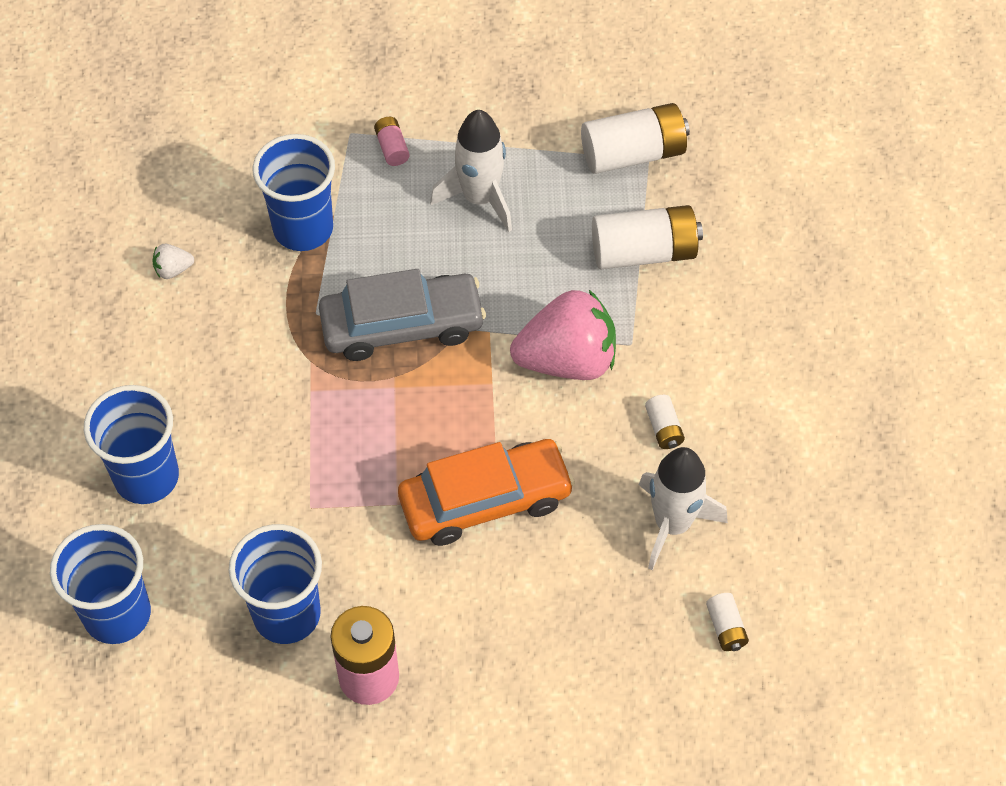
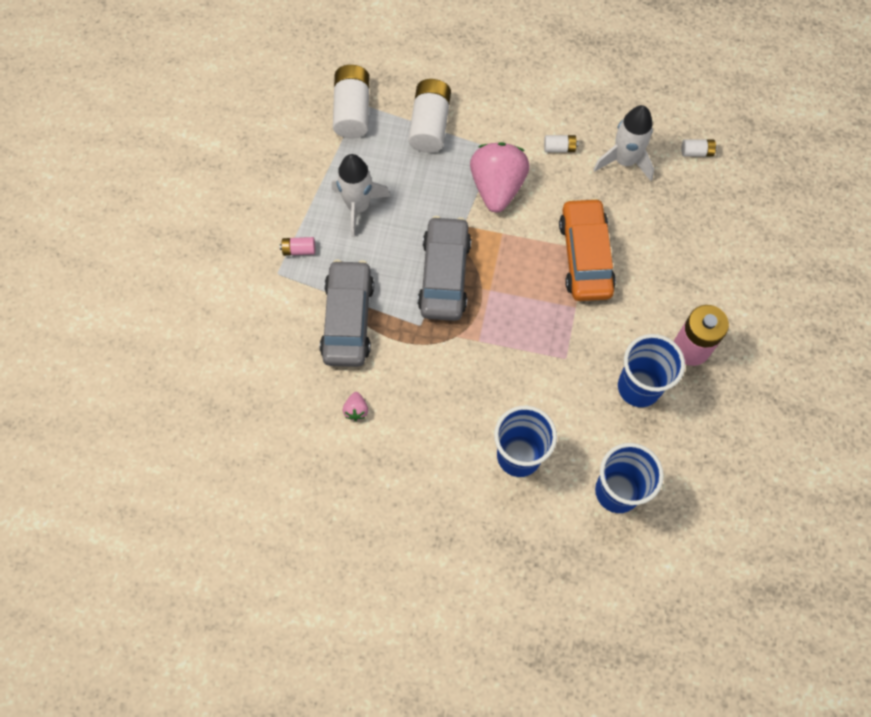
camera: 75 degrees left, 10 degrees up
(173, 270) = (356, 410): white strawberry -> pink strawberry
(303, 228) = (348, 319): blue cup -> grey car

